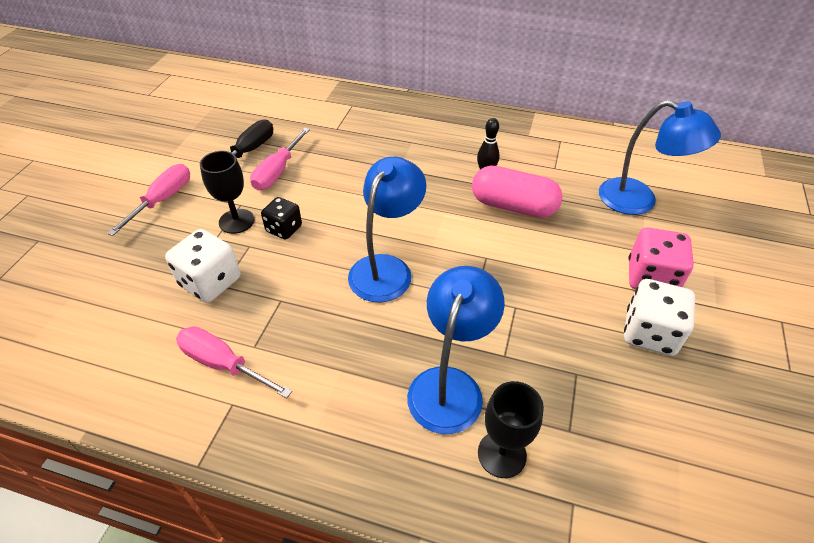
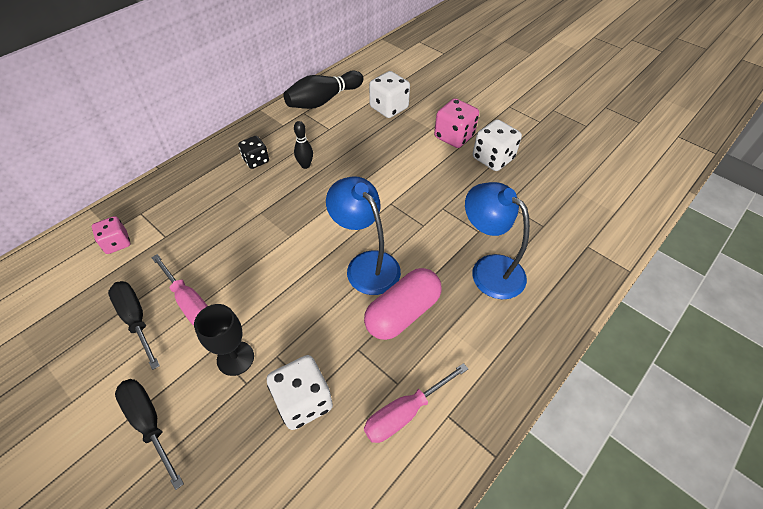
camera: 65 degrees left, 5 degrees up
(162, 200) = (149, 423): pink screwdriver -> black screwdriver
(284, 229) = (273, 321): black dice -> black dice (256, 161)
(314, 108) = (117, 243): none -> pink dice
(502, 454) = (548, 264): black goblet -> none
(513, 206) = (351, 167): pink capsule -> pink capsule (402, 313)
(594, 147) = (323, 100): none -> black bowling pin
(639, 201) = (389, 108): blue lamp -> white dice

